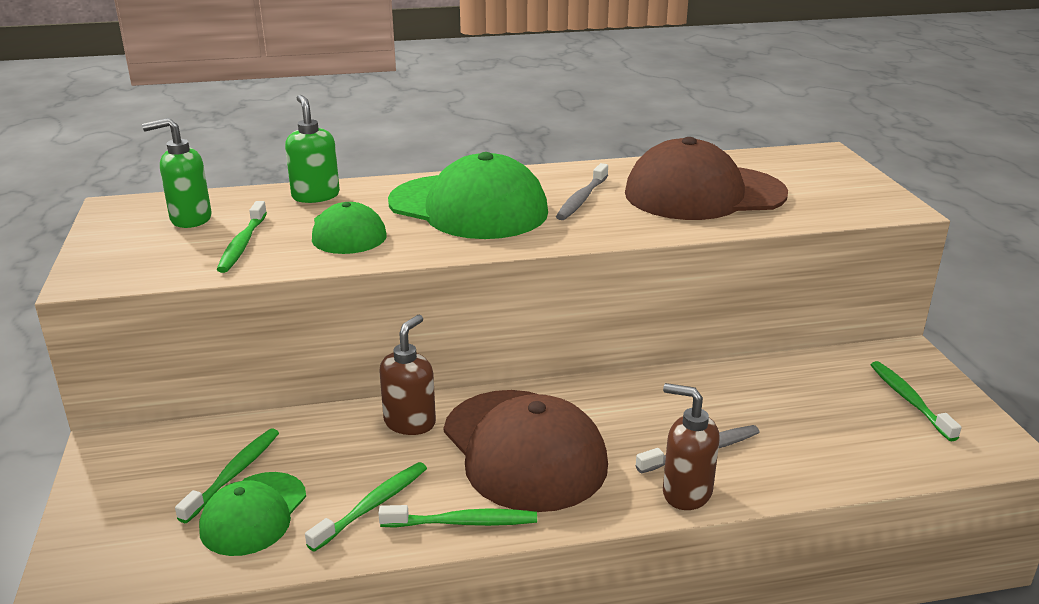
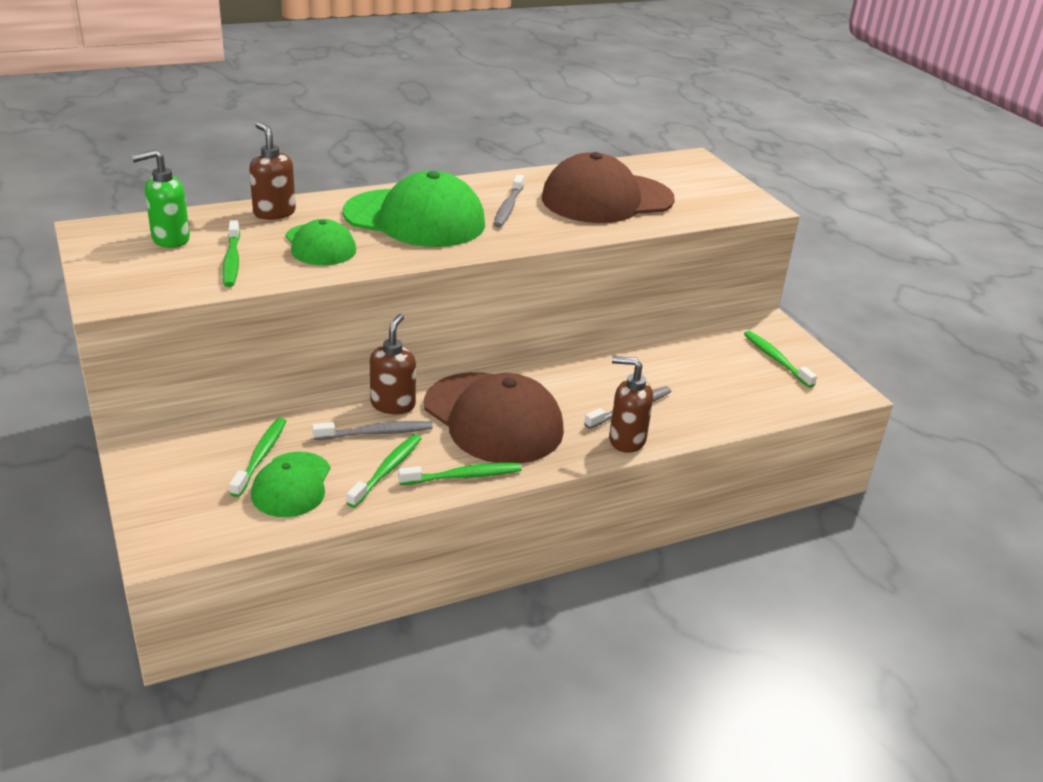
camera: 15 degrees left, 5 degrees up
(315, 196) = (274, 213): green soap dispenser -> brown soap dispenser
(377, 456) = (376, 433): none -> grey toothbrush

